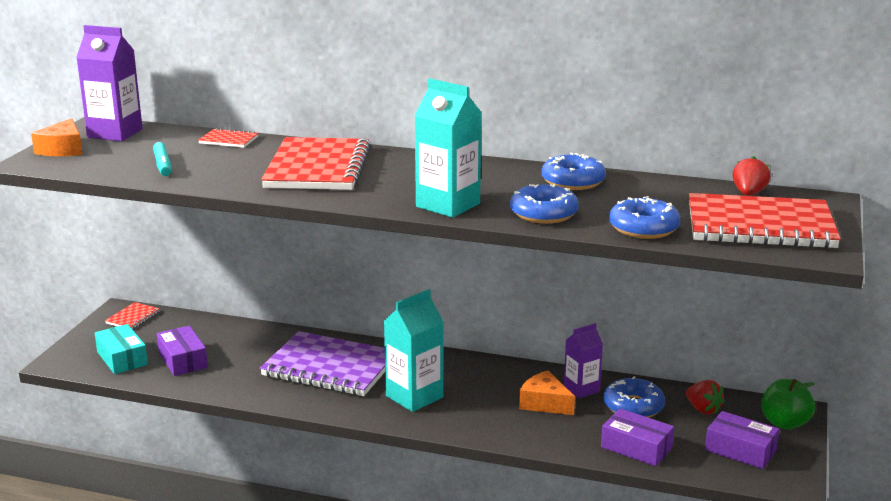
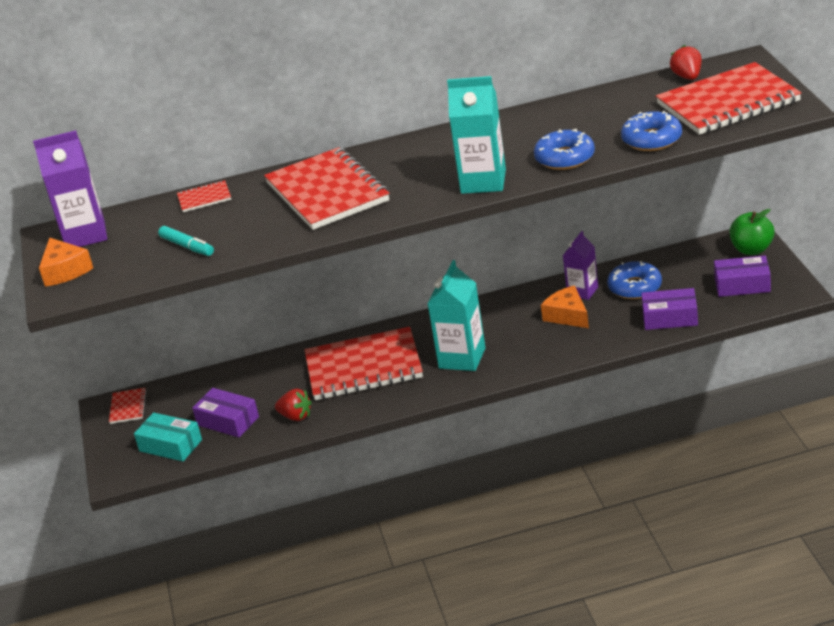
camera: 25 degrees left, 10 degrees up
(330, 367) = (364, 367): purple notebook -> red notebook
(544, 403) = (567, 315): orange cheese -> orange cheese turned 45 degrees clockwise
(573, 181) = (547, 119): blue donut -> none
(703, 409) = (686, 266): red strawberry -> red strawberry (296, 416)

